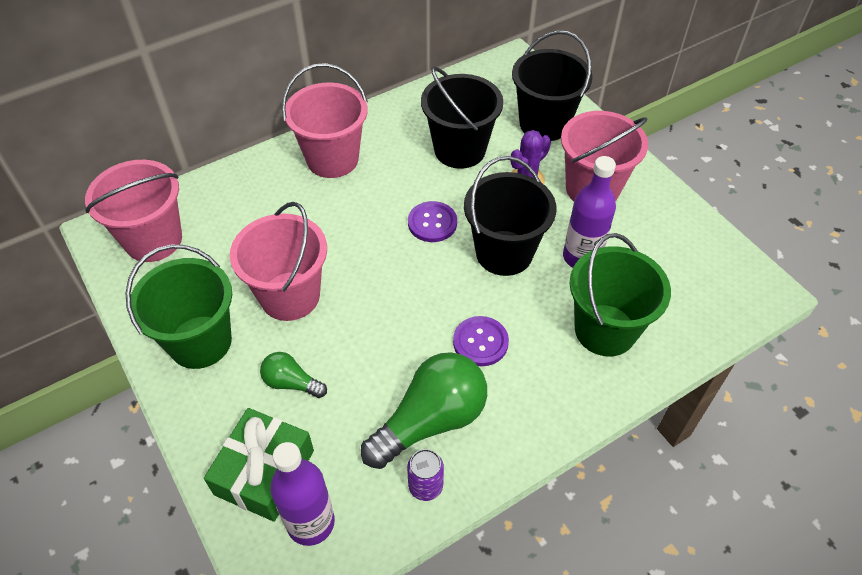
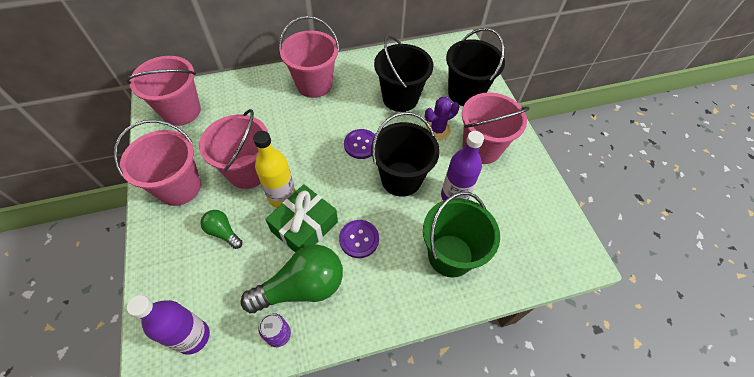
camera: 15 degrees right, 5 degrees up
(200, 342) = (179, 187): green bucket -> pink bucket
(264, 472) = (179, 290): green gift -> green gift (304, 226)
(353, 316) = (282, 197): none -> yellow bottle

